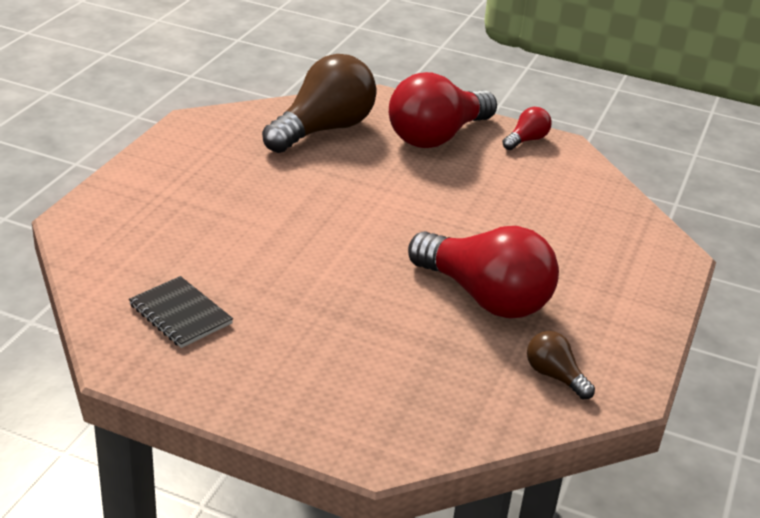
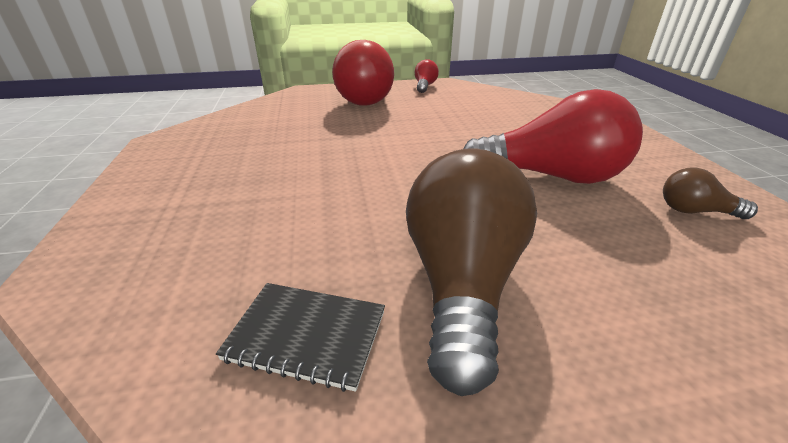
camera: 30 degrees left, 0 degrees up
(323, 130) = (284, 116): brown light bulb -> brown light bulb (462, 283)

